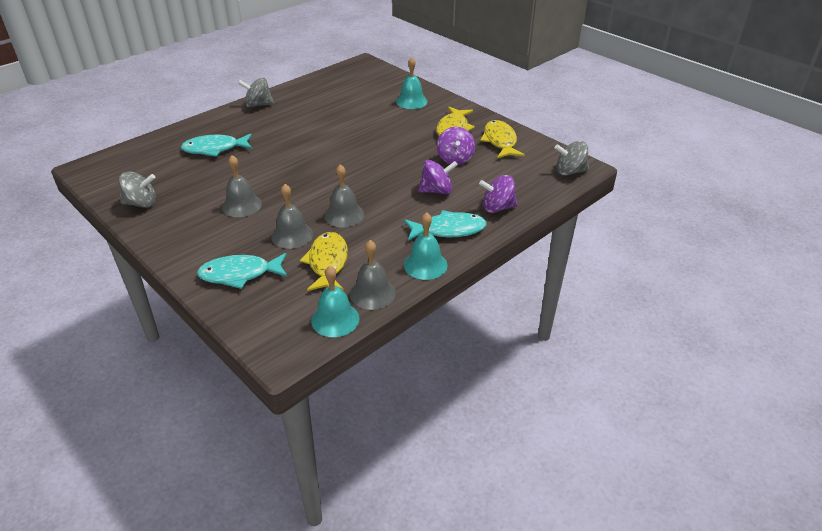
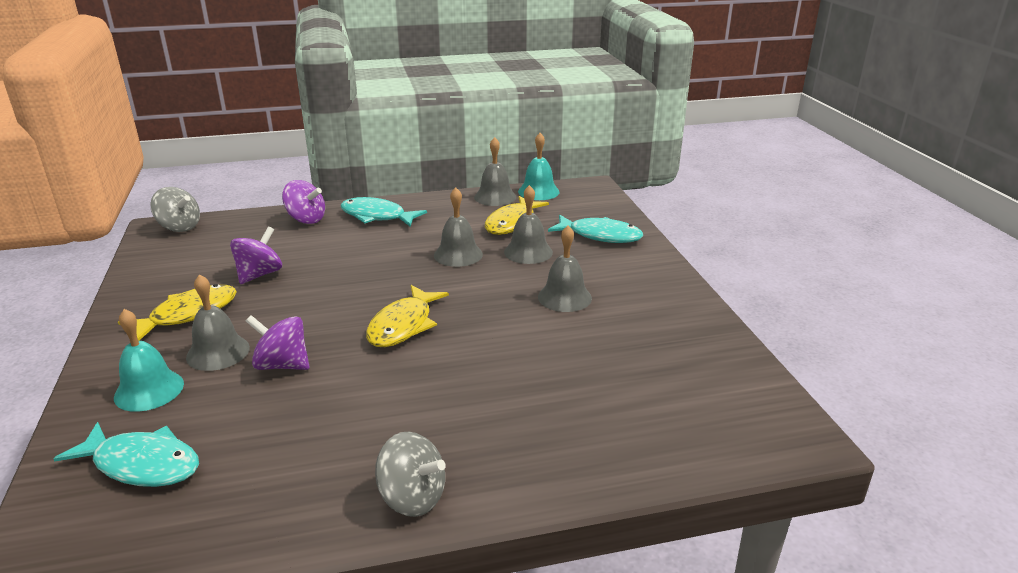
camera: 150 degrees left, 10 degrees down
(141, 203) = (698, 339): grey spinning top -> none
(214, 149) = (560, 402): turquoise fish -> turquoise fish (142, 464)
(407, 120) = (218, 352): none -> grey bell
(425, 265) = (431, 201): turquoise bell -> none
(437, 191) = (335, 249): purple spinning top -> purple spinning top (282, 365)
(500, 141) = (171, 279): yellow fish -> yellow fish (403, 325)

